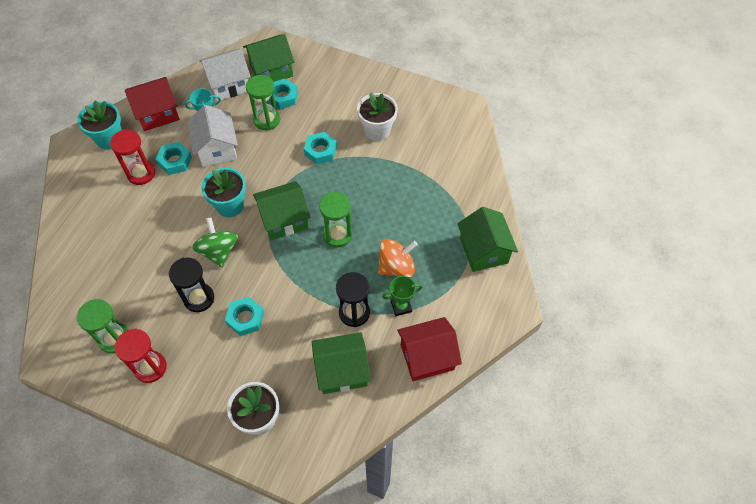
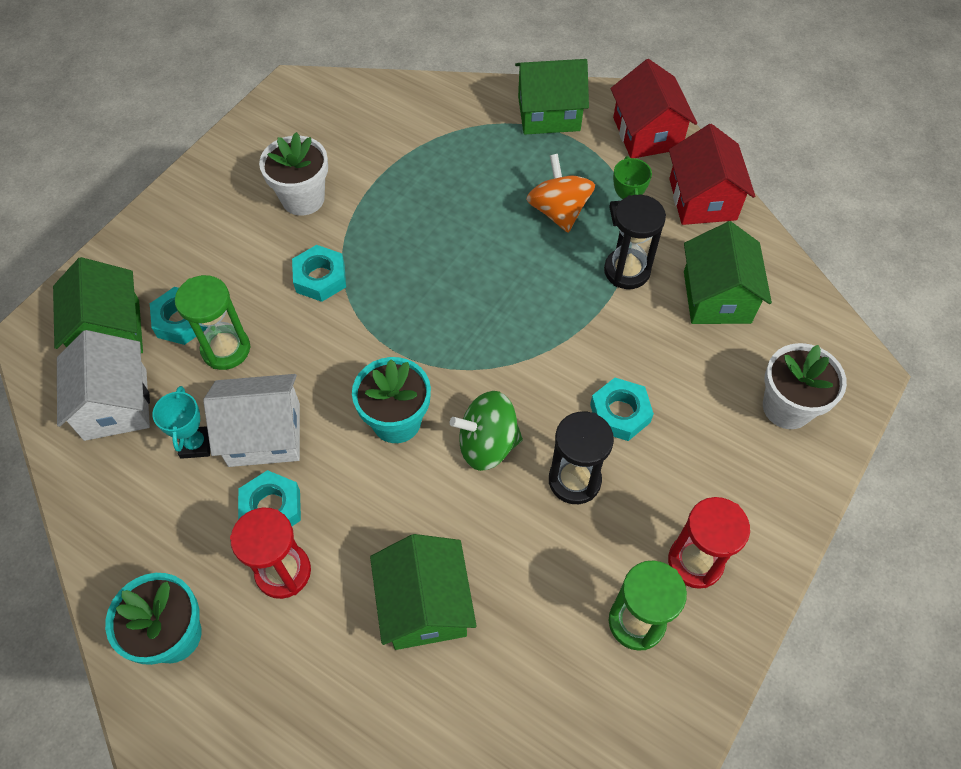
camera: 80 degrees left, 0 degrees up
(157, 113) = (139, 537): red house -> red house (647, 133)
(284, 219) = (444, 342): green house -> green house (425, 605)
(337, 235) = (489, 274): green hourglass -> none

